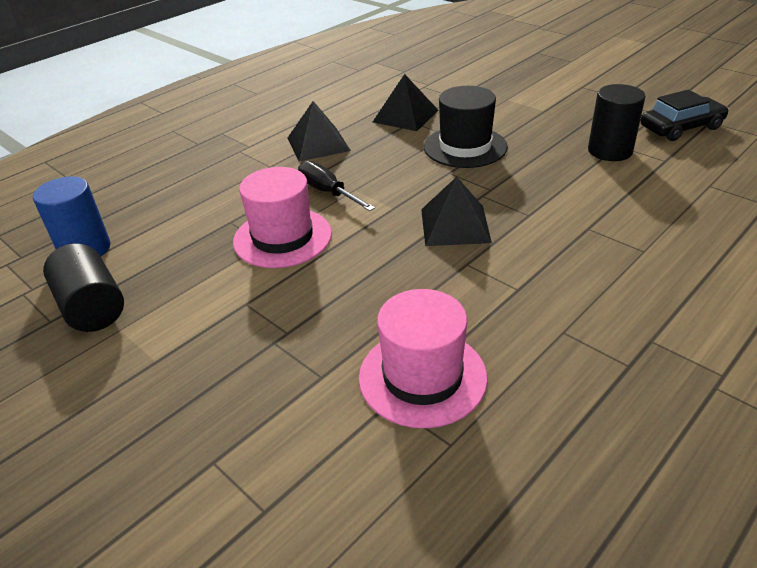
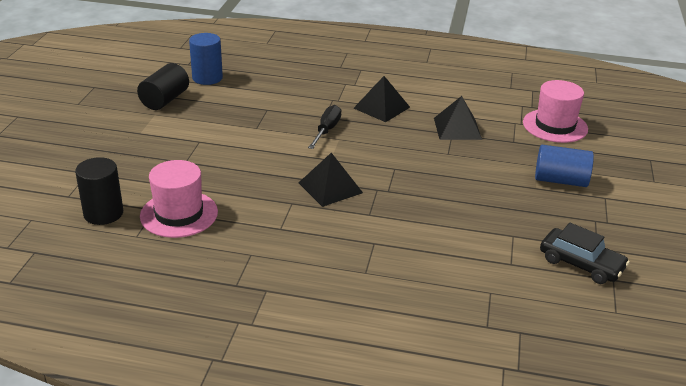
camera: 55 degrees right, 5 degrees down
(282, 237) = (266, 131): pink hat -> pink hat (555, 126)
(465, 147) = (436, 165): black hat -> none
(541, 96) = (560, 180): none -> blue cylinder
(610, 151) = (498, 233): black cylinder -> black cylinder (103, 213)

